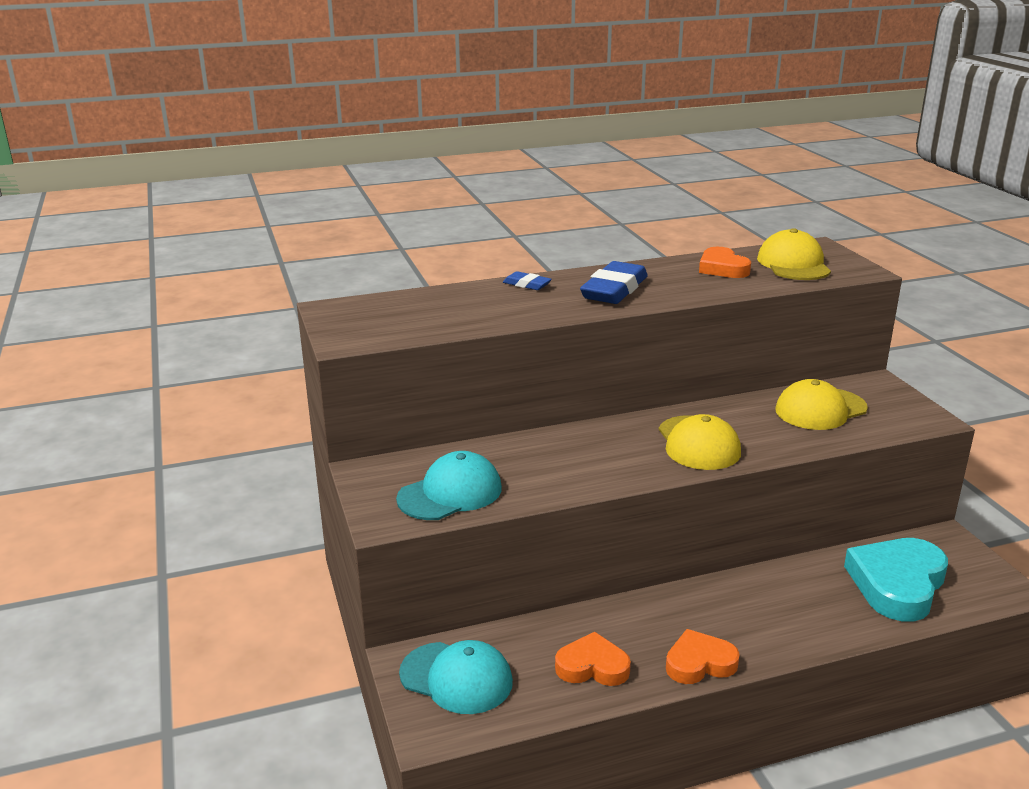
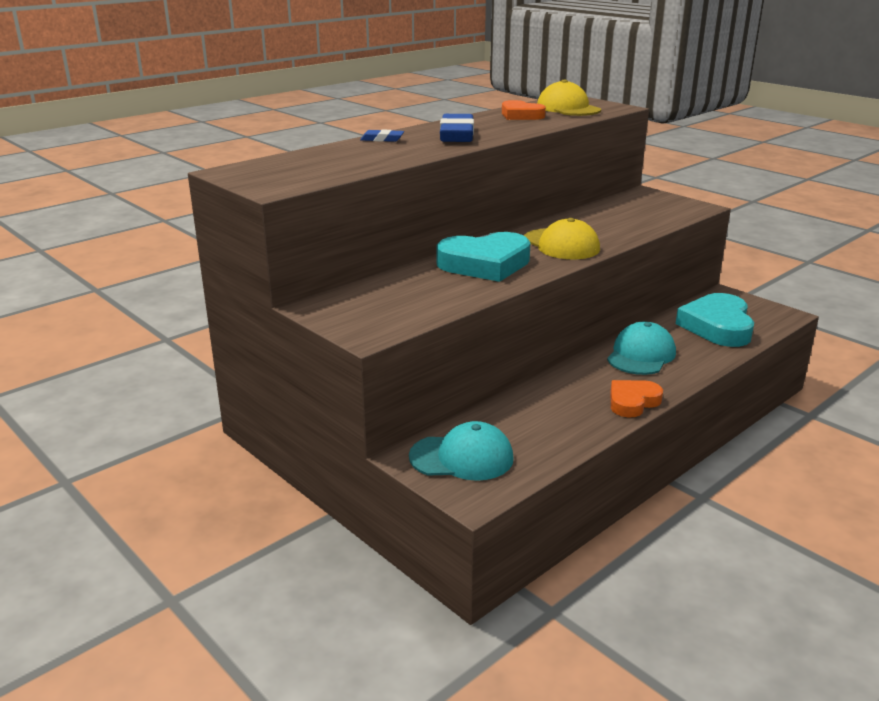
camera: 25 degrees left, 0 degrees up
(450, 493) = (404, 307): turquoise cap -> turquoise cap (641, 355)
(586, 453) = (485, 264): none -> turquoise heart
(592, 666) = (559, 423): orange heart -> none
(820, 409) = (623, 212): yellow cap -> none

